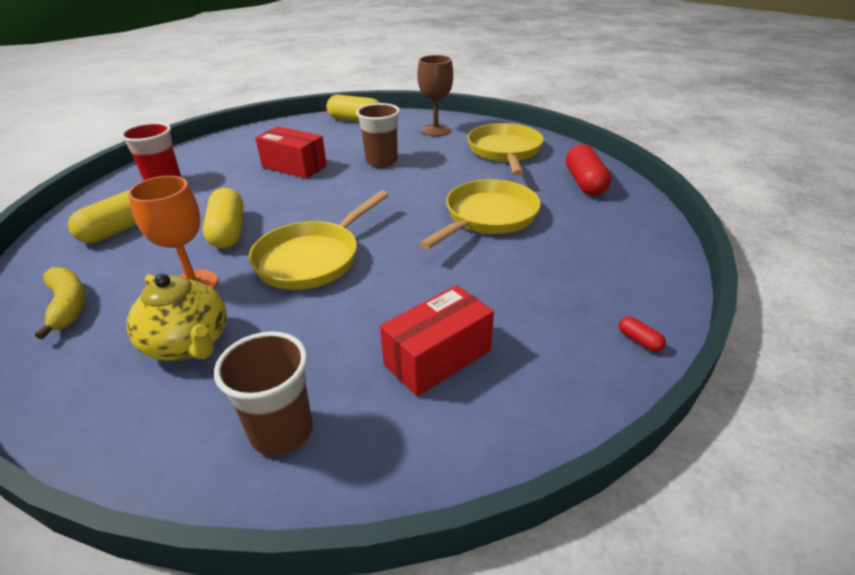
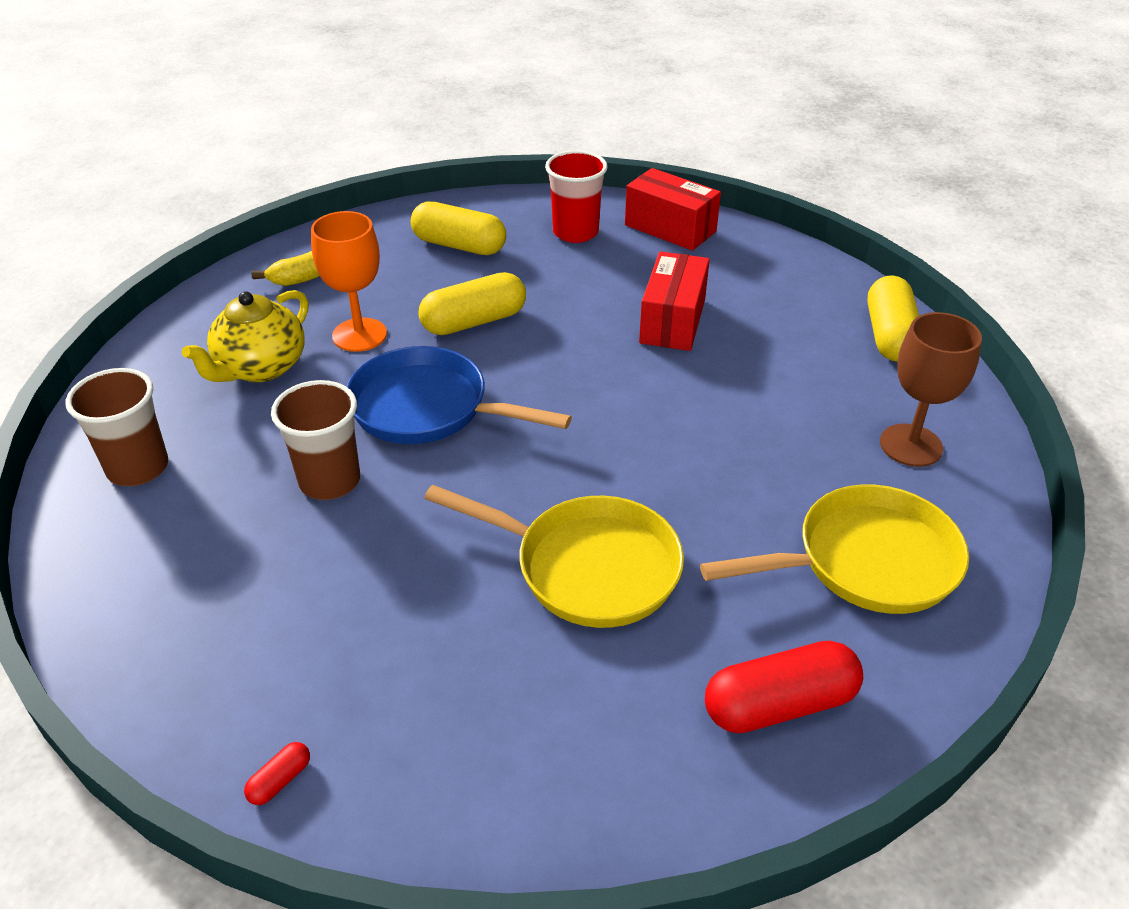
camera: 75 degrees right, 5 degrees up
(312, 258) = (428, 408): yellow pan -> blue pan
(381, 161) = (736, 405): brown cup -> brown cup (330, 481)
(438, 357) = (242, 562): red box -> red box (670, 228)

